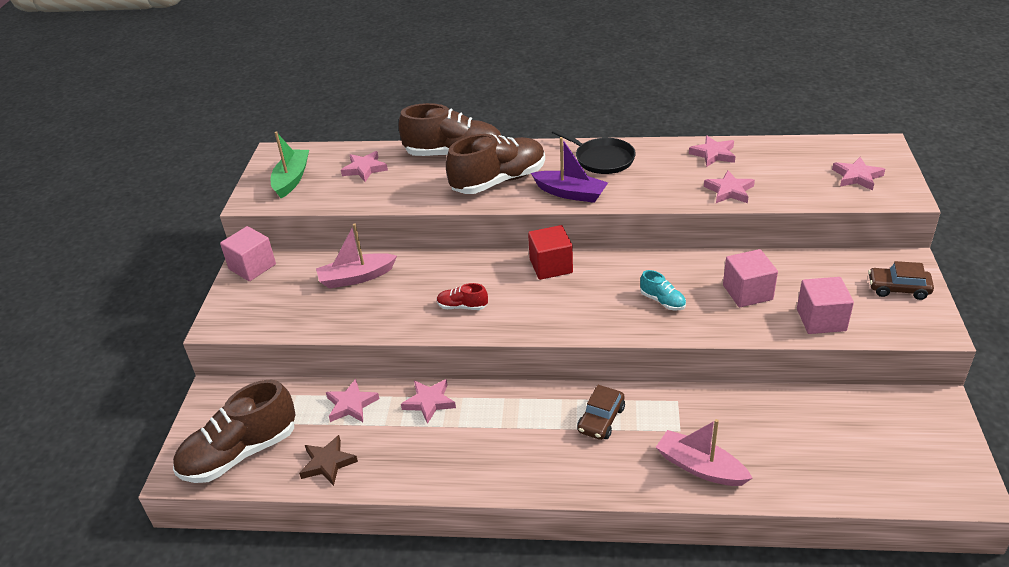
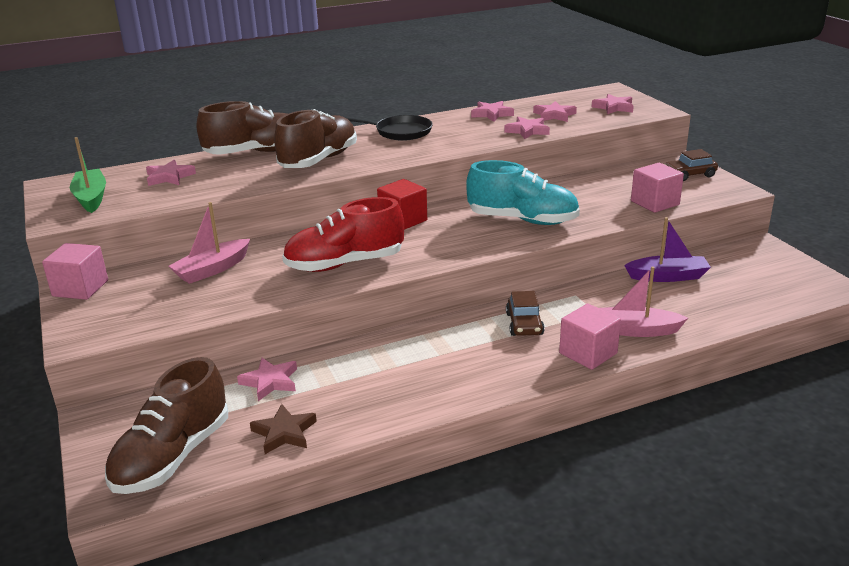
camera: 30 degrees left, 10 degrees down
(429, 402) = (352, 357): pink star -> pink star (554, 115)
(462, 306) = (345, 264): red shoe -> red shoe, size x2.24
(570, 193) = (395, 155): purple boat -> purple boat (667, 276)
(662, 301) = (522, 220): turquoise shoe -> turquoise shoe, size x2.24
(747, 292) = (584, 200): pink cube -> pink cube (588, 353)

